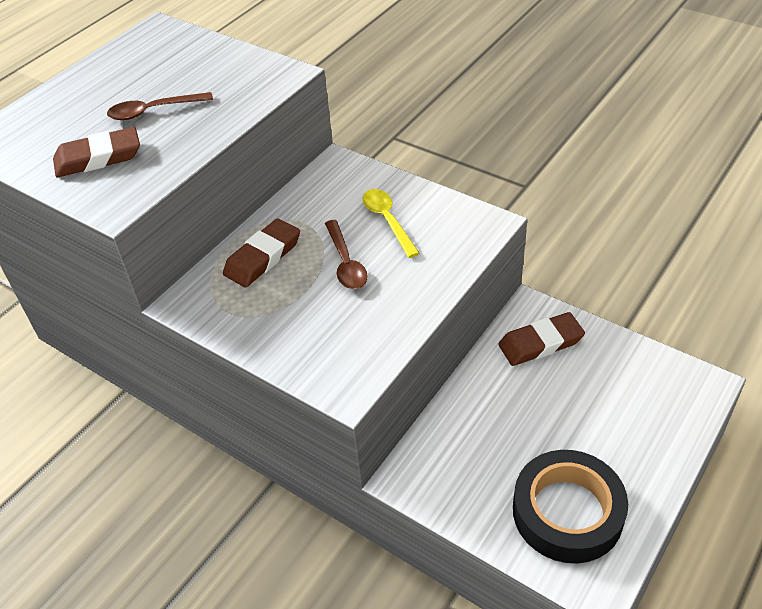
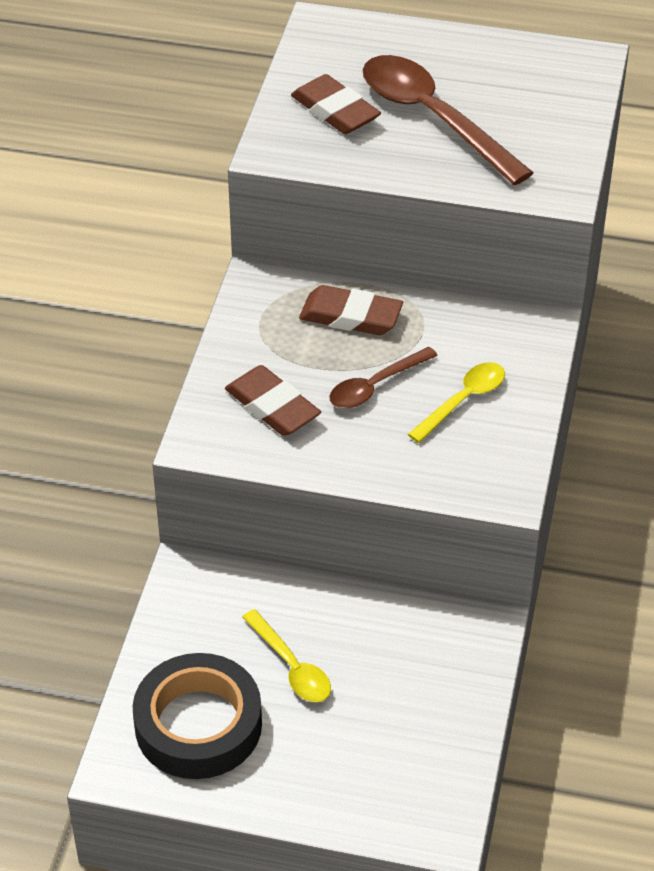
camera: 65 degrees right, 0 degrees up
(153, 111) = (432, 118): brown spoon -> brown spoon, size x1.84
(529, 432) = (292, 667): none -> yellow spoon
(540, 343) = (434, 648): brown eraser -> brown eraser (272, 406)

